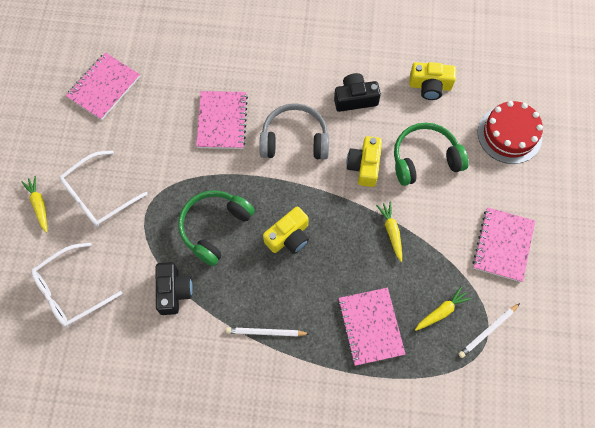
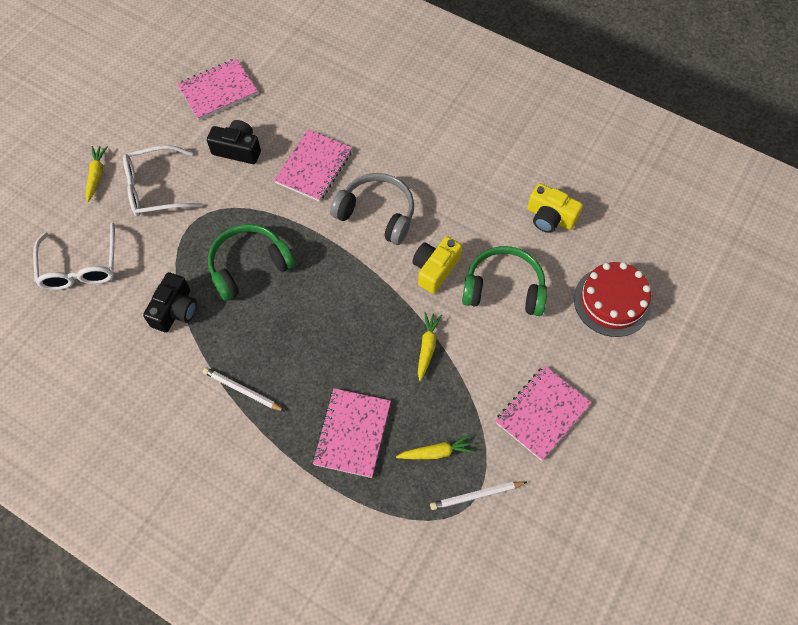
camera: 25 degrees right, 5 degrees down
(71, 290) = (80, 267): white glasses -> white glasses turned 90 degrees counterclockwise
(289, 237) = (318, 306): yellow camera -> none
(355, 99) = (462, 198): black camera -> black camera (238, 149)

